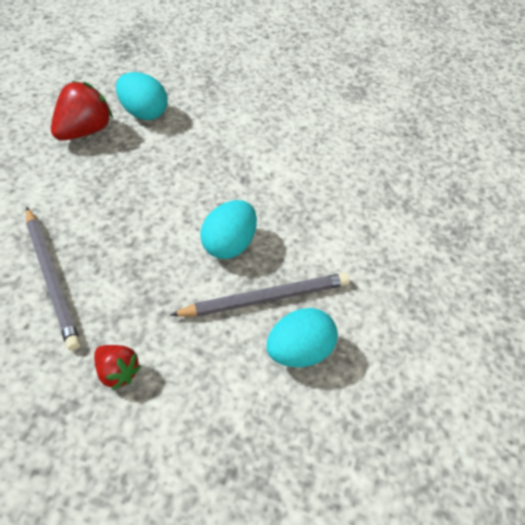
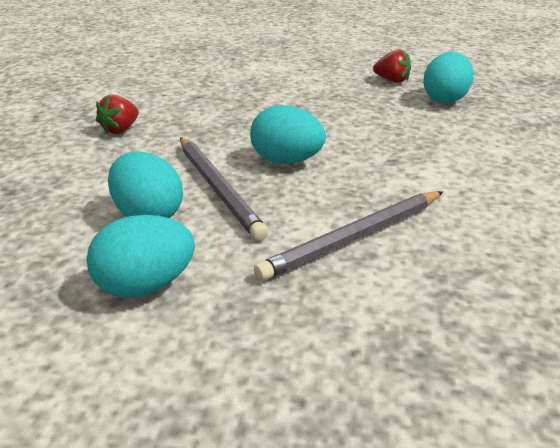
camera: 85 degrees right, 20 degrees down
(52, 278) = (212, 94): grey pencil -> grey pencil (355, 238)
(83, 131) = (392, 80): red strawberry -> red strawberry, size x0.61
(391, 357) = (145, 286): none -> turquoise egg

